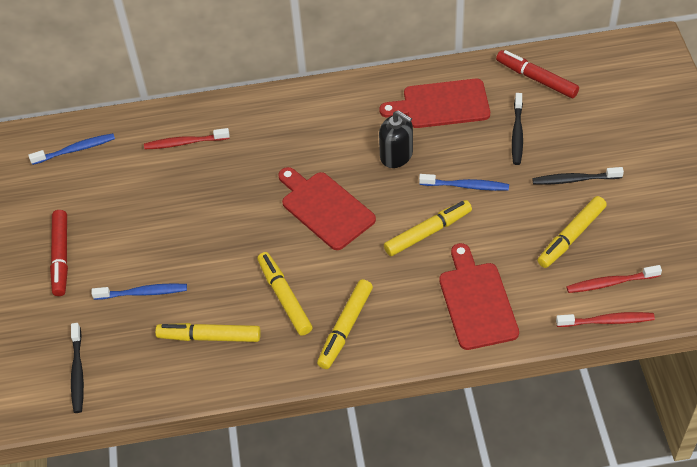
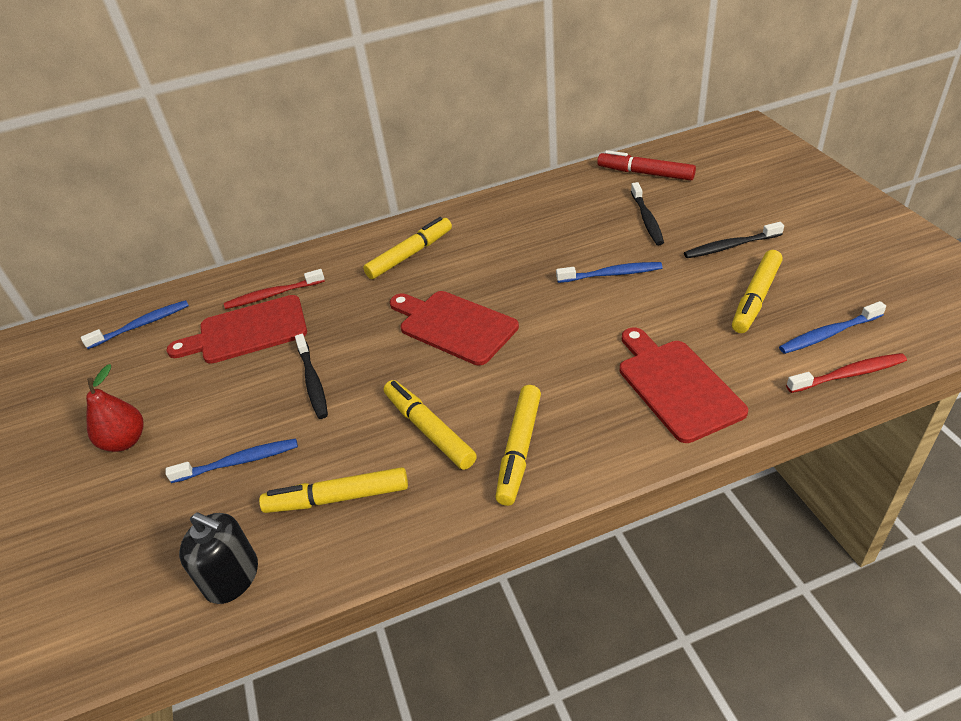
camera: 10 degrees left, 10 degrees down
(61, 257) = (125, 441): red marker -> red pear
(77, 372) = (152, 585): black toothbrush -> black toothbrush (313, 382)
(396, 155) = (521, 262): black soap dispenser -> black soap dispenser (232, 577)
(428, 232) = (585, 326): yellow marker -> yellow marker (410, 254)
(441, 104) = (554, 211): red cutting board -> red cutting board (247, 331)
(610, 283) = (828, 334): red toothbrush -> blue toothbrush

